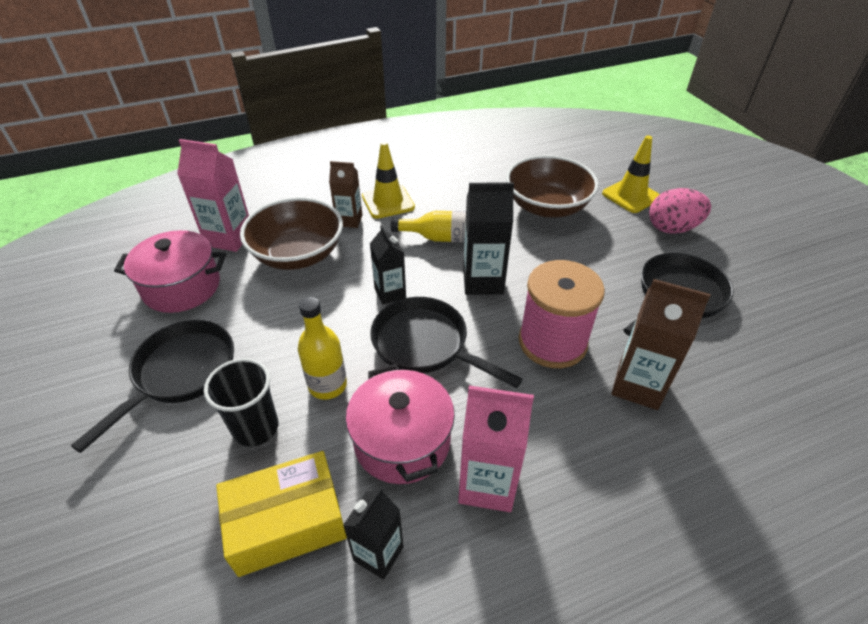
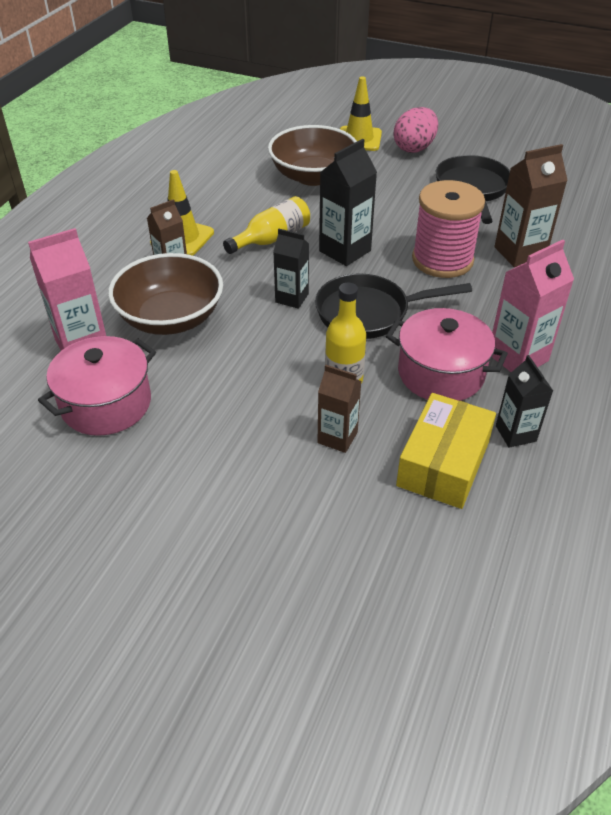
camera: 45 degrees left, 0 degrees up
(181, 373) = (220, 452): black pan -> none
(255, 428) = (337, 437): black cup -> brown carton

